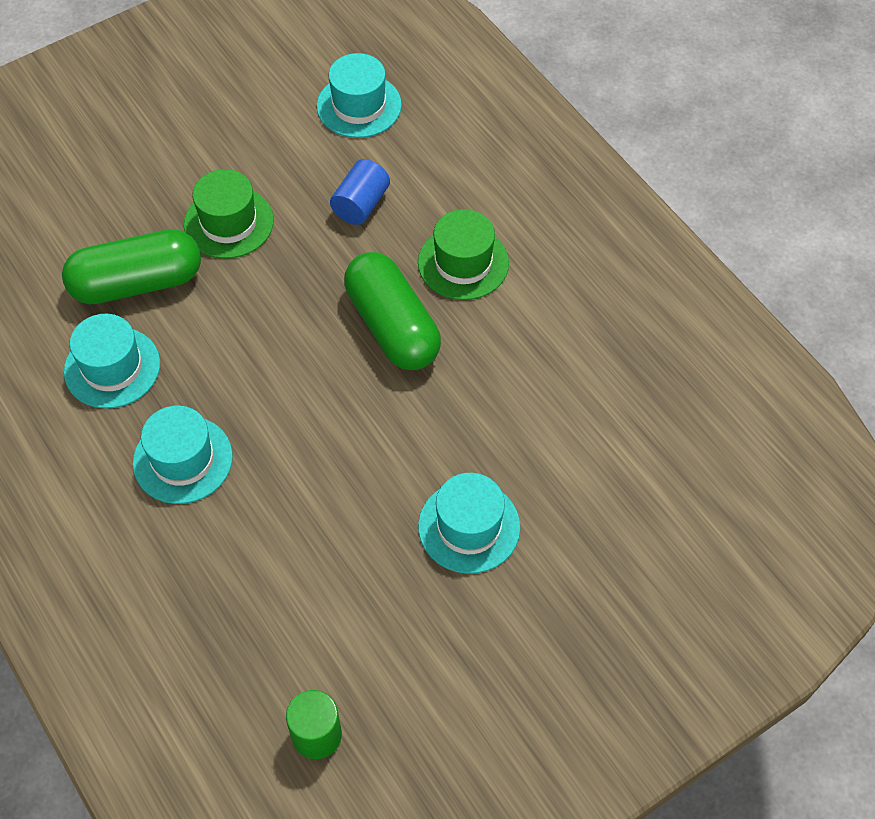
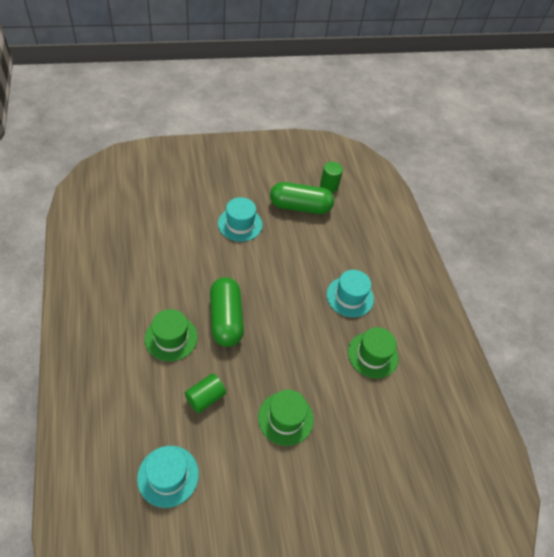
camera: 165 degrees left, 5 degrees down
(112, 367) = (373, 355): turquoise hat -> green hat
(137, 283) = (349, 399): green capsule -> green capsule (300, 207)
(361, 204) = (205, 398): blue cylinder -> green cylinder

